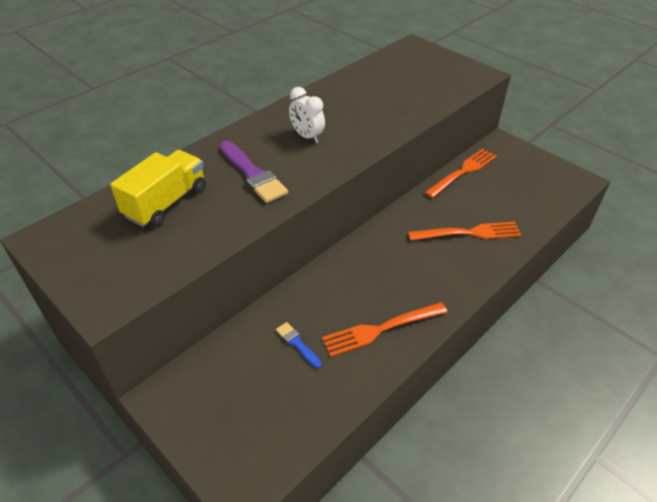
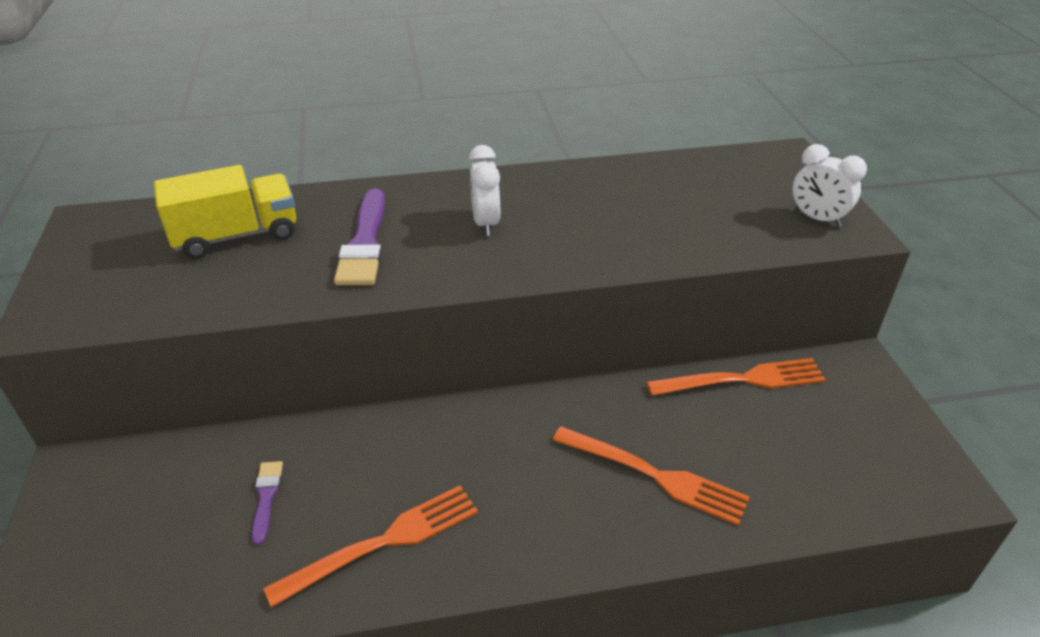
camera: 35 degrees right, 5 degrees down
(297, 344) = (266, 497): blue brush -> purple brush
(381, 329) = (383, 542): orange fork -> orange fork turned 135 degrees clockwise
(460, 73) = (817, 219): none -> white clock

